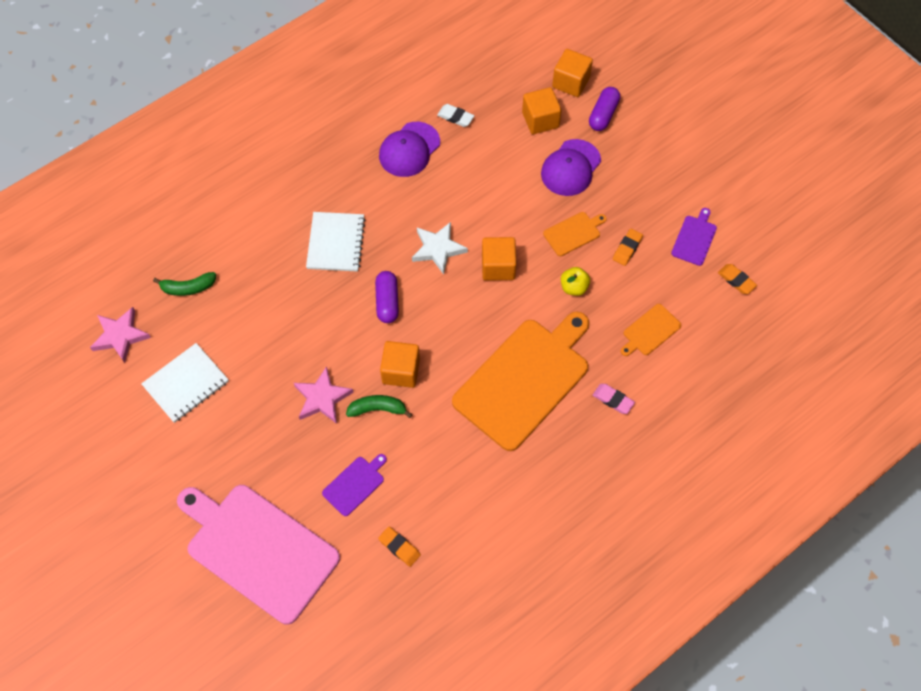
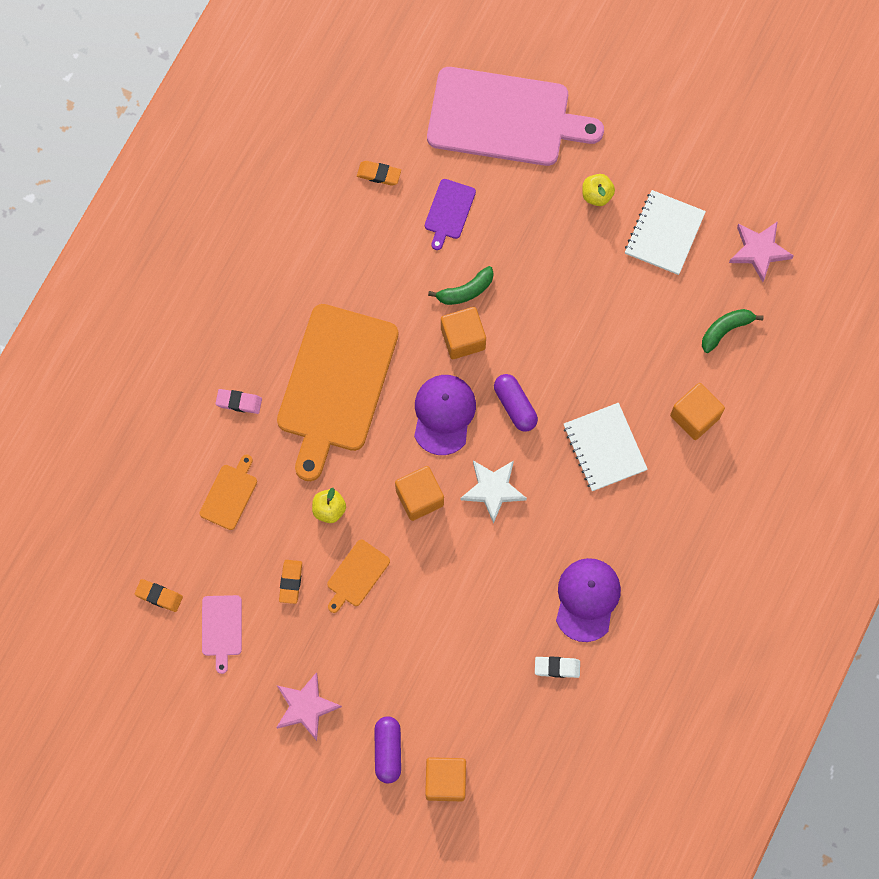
camera: 155 degrees right, 10 degrees up
(221, 441) = (597, 195): none -> yellow apple
(322, 398) = (525, 278): pink star -> pink star (306, 707)
(540, 120) = (457, 709): orange cube -> orange cube (695, 416)
(570, 168) = (395, 658): purple cap -> purple cap (443, 414)
(694, 238) = (222, 628): purple cutting board -> pink cutting board

